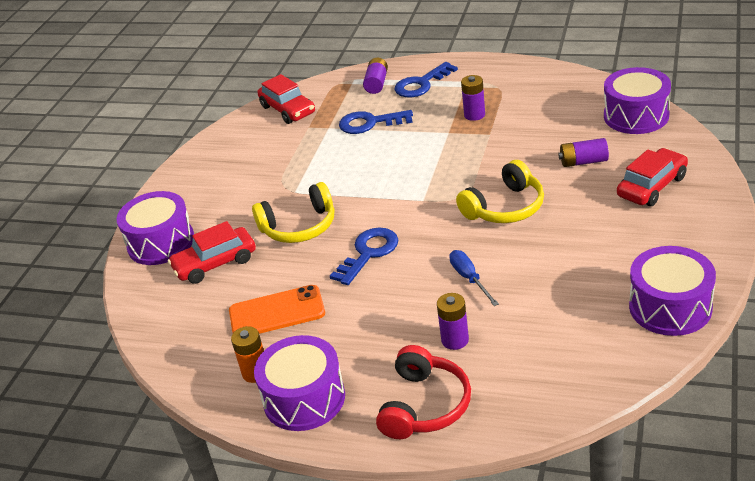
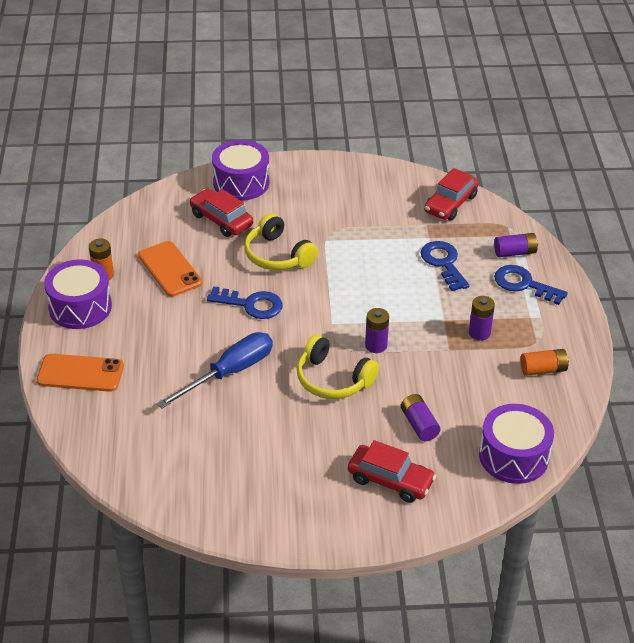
camera: 65 degrees right, 5 degrees up
(425, 405) = (80, 373): red headphones -> orange phone
(455, 340) = (153, 377): purple battery -> purple battery (376, 345)
(469, 279) = (229, 373): blue screwdriver -> blue screwdriver, size x1.77
(534, 88) = (543, 370): none -> orange battery
(670, 307) = (214, 508): purple drum -> none

